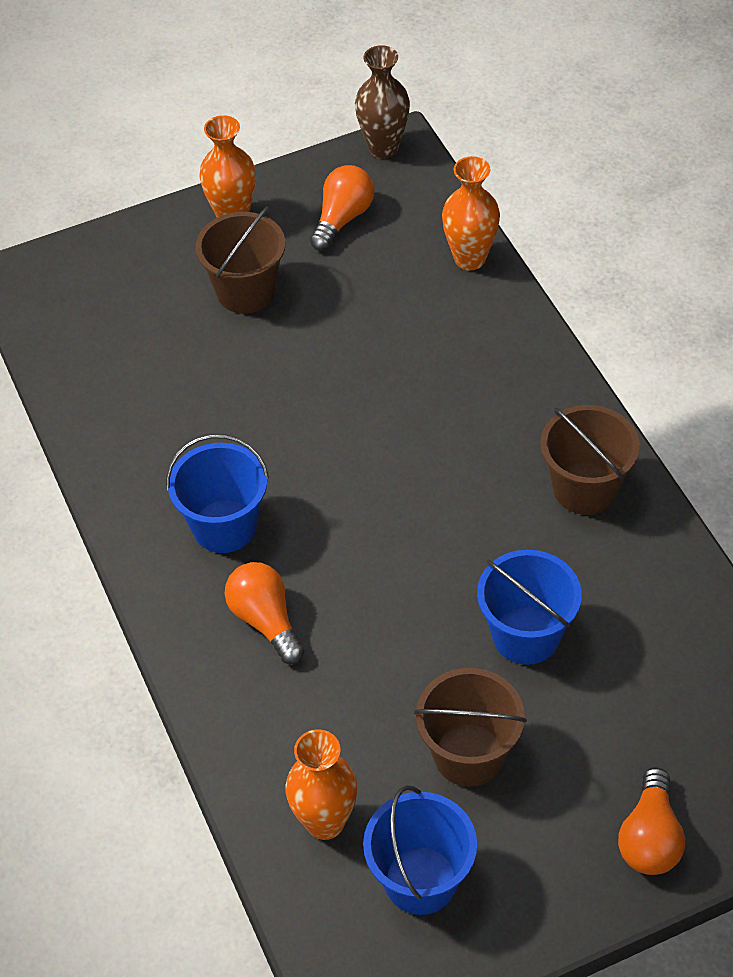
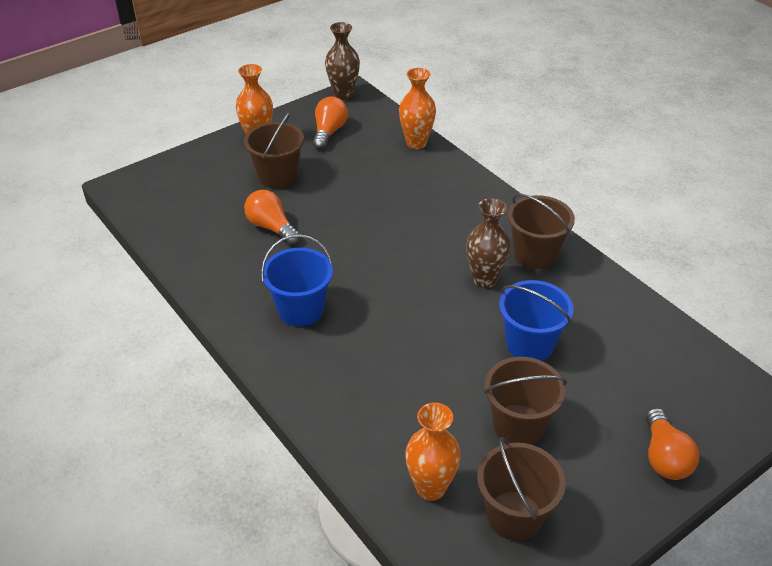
camera: 15 degrees left, 10 degrees down
(265, 620) = (346, 363): orange light bulb -> orange light bulb (271, 227)
(420, 880) = (514, 515): blue bucket -> brown bucket
(496, 519) = (484, 279): none -> brown vase

